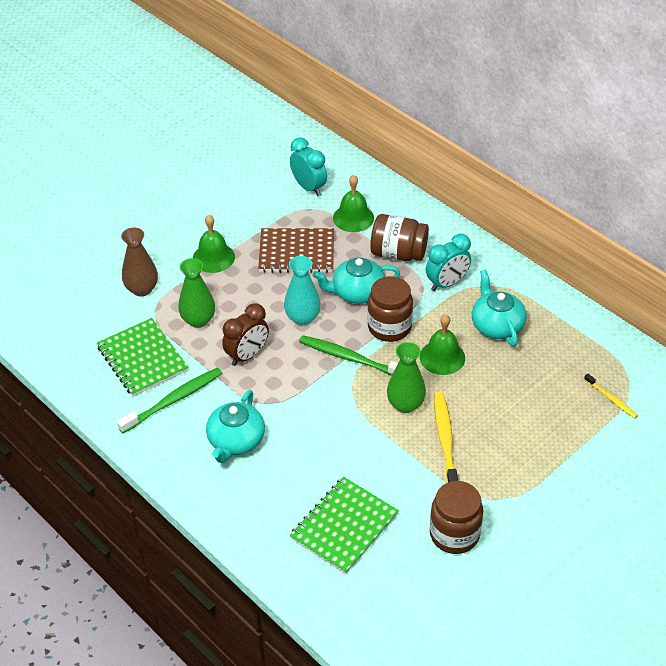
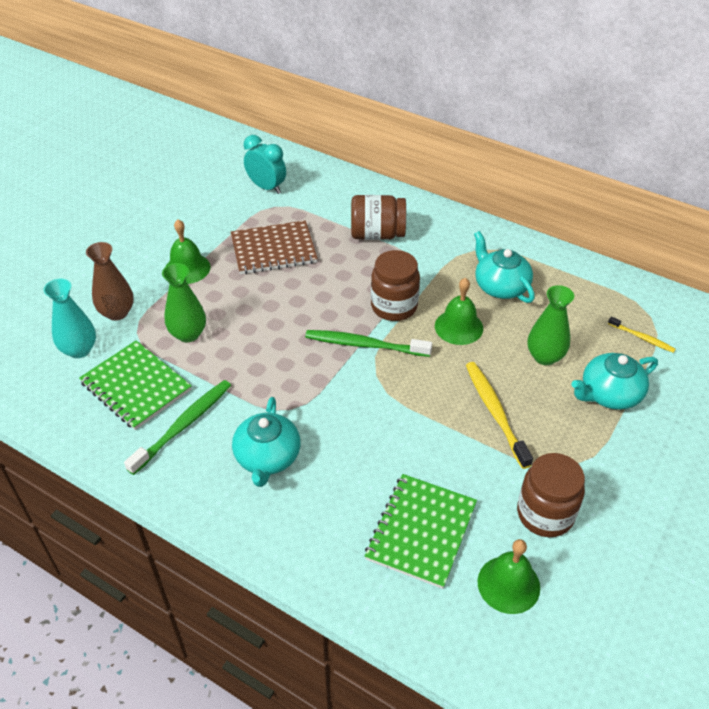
camera: 15 degrees left, 0 degrees up
(247, 355) = (253, 361): brown clock -> none
(302, 318) = (300, 312): turquoise vase -> turquoise vase (79, 350)
(353, 218) = (320, 208): green bell -> green bell (508, 584)
(357, 292) = (348, 278): turquoise teapot -> turquoise teapot (609, 394)
(405, 404) = (439, 382): green vase -> green vase (545, 356)
(447, 283) = (436, 255): turquoise clock -> none

